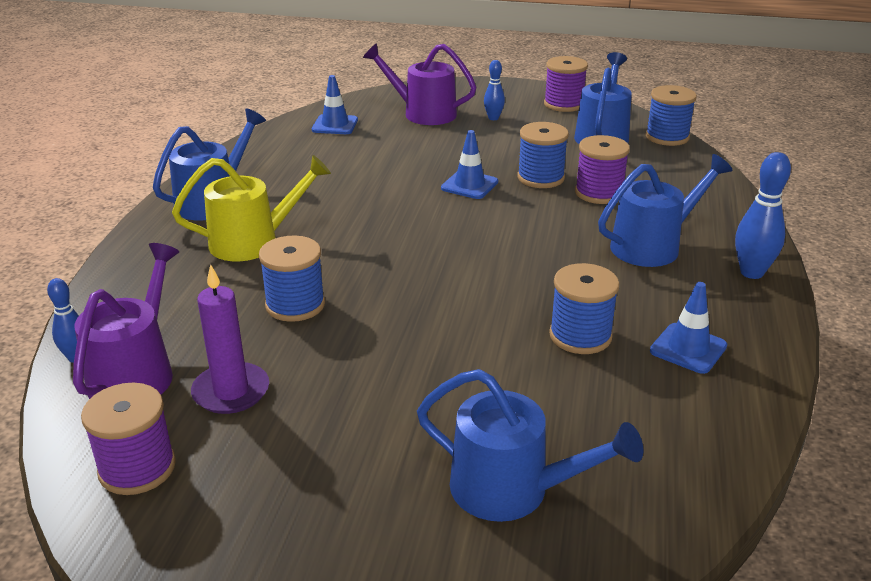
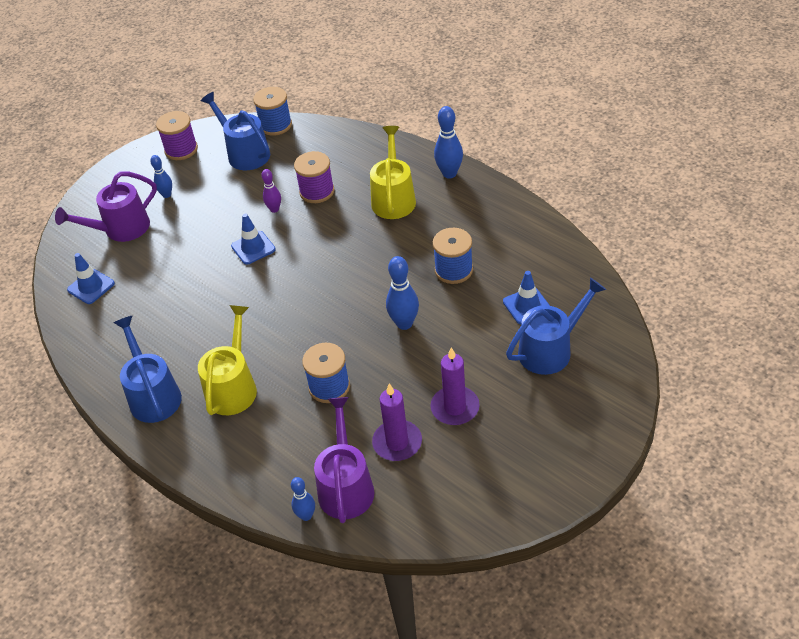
camera: 55 degrees left, 15 degrees up
(136, 373) = (346, 486): purple watering can -> purple watering can turned 45 degrees clockwise
(137, 468) = (438, 502): purple spool -> none
(324, 424) = (455, 408): none -> purple candle
(445, 327) = (404, 323): none -> blue bowling pin
(540, 178) = (274, 209): blue spool -> purple bowling pin
(652, 246) = (393, 198): blue watering can -> yellow watering can
(688, 348) = (493, 234): blue traffic cone -> blue traffic cone (527, 306)

